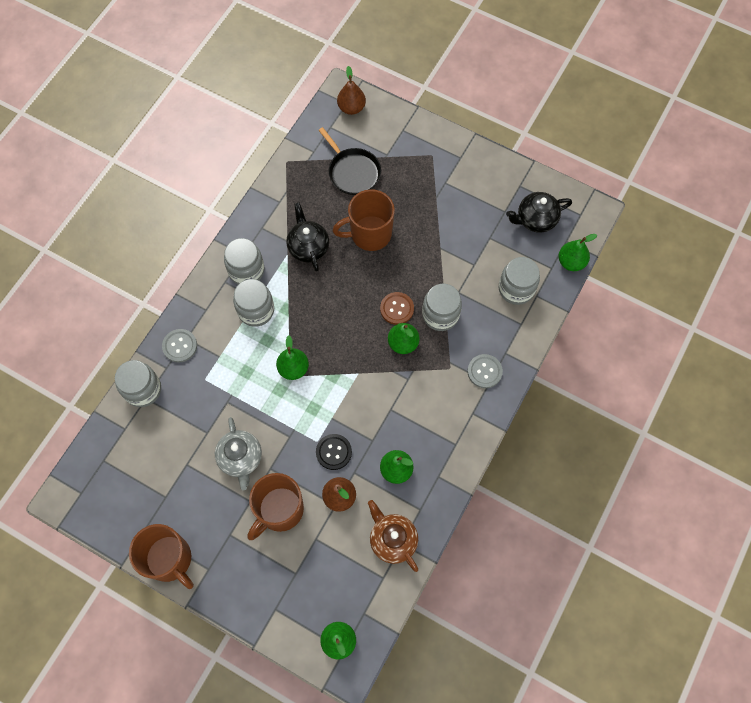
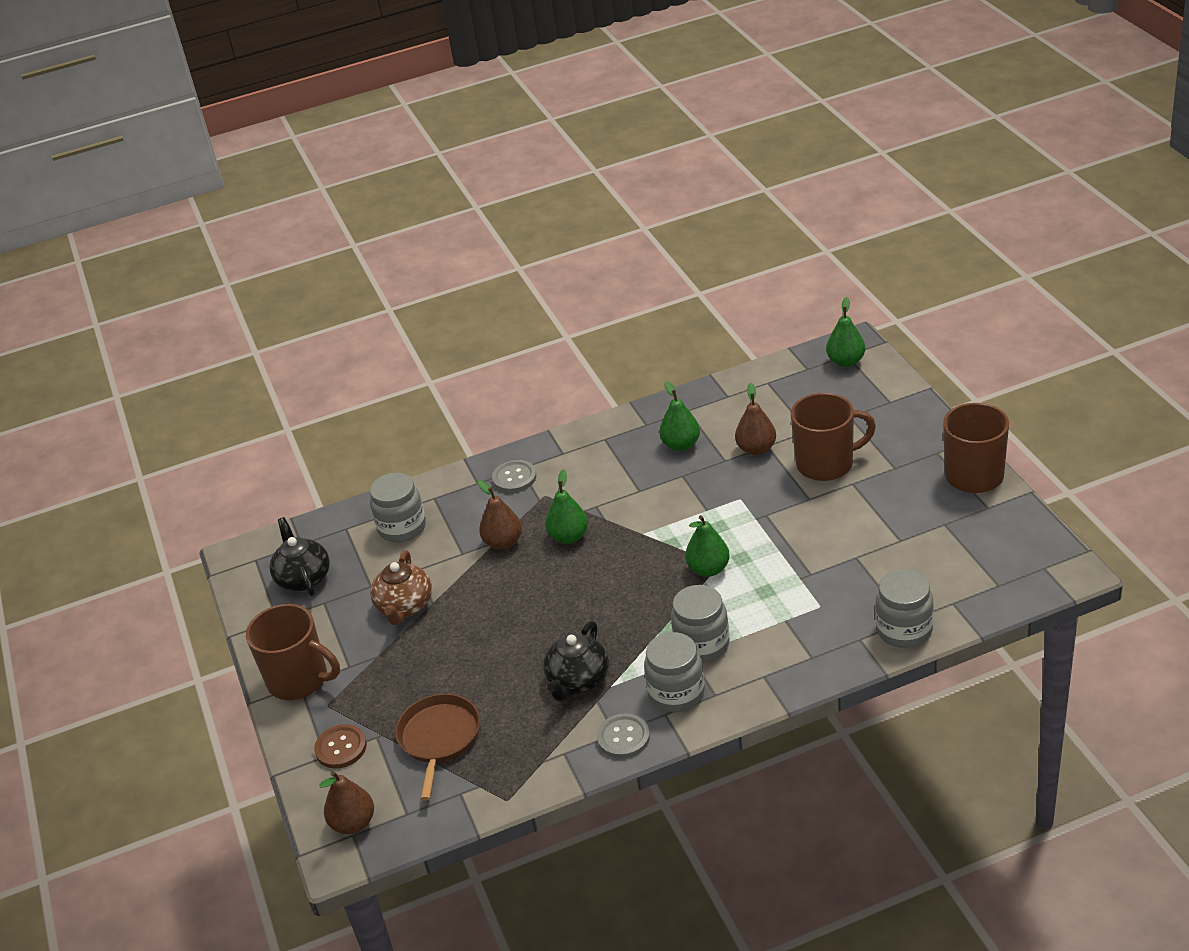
camera: 135 degrees left, 30 degrees down
(180, 346) = (825, 653): grey button -> grey button (623, 737)
(240, 458) = (834, 519): grey teapot -> none
(333, 452) = (730, 483): black button -> none
(352, 172) = (439, 738): black pan -> brown pan
(369, 234) = (493, 657): brown mug -> brown mug (299, 680)
(392, 539) = (734, 401): brown teapot -> brown teapot (405, 606)
(397, 309) = (542, 569): brown button -> brown button (341, 748)
(440, 315) = (503, 542): grey jar -> brown pear
(535, 219) = (303, 578): black teapot -> black teapot turned 135 degrees counterclockwise
(571, 262) = (321, 523): green pear -> none

